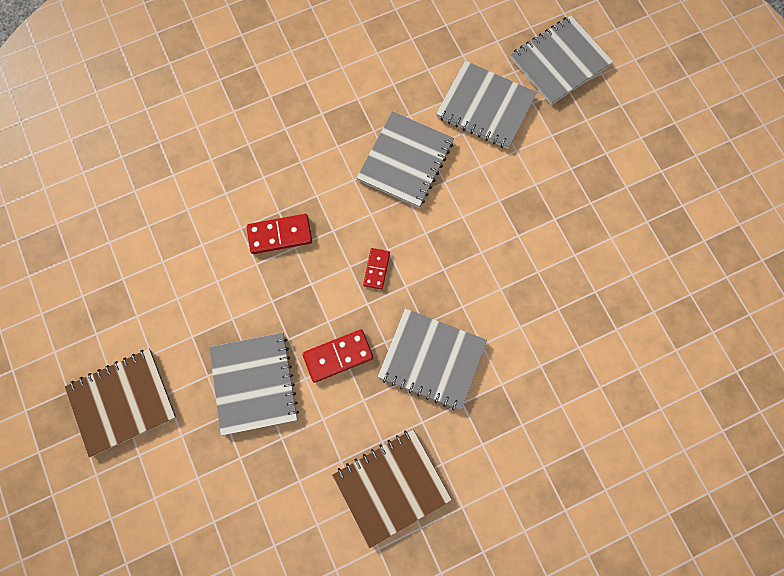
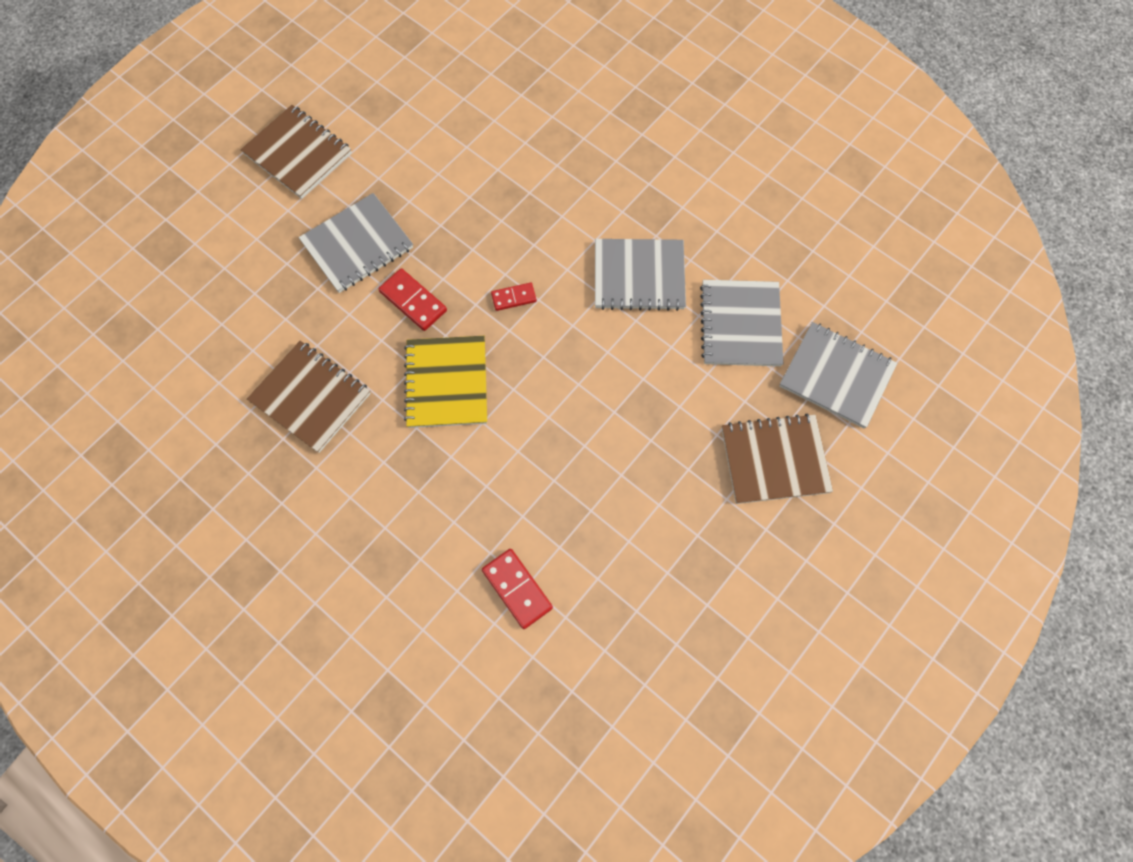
camera: 65 degrees right, 5 degrees down
(280, 235) = (506, 203): red domino -> red domino (517, 589)
(432, 359) = (446, 383): grey notebook -> yellow notebook
(609, 138) = (774, 460): none -> brown notebook

